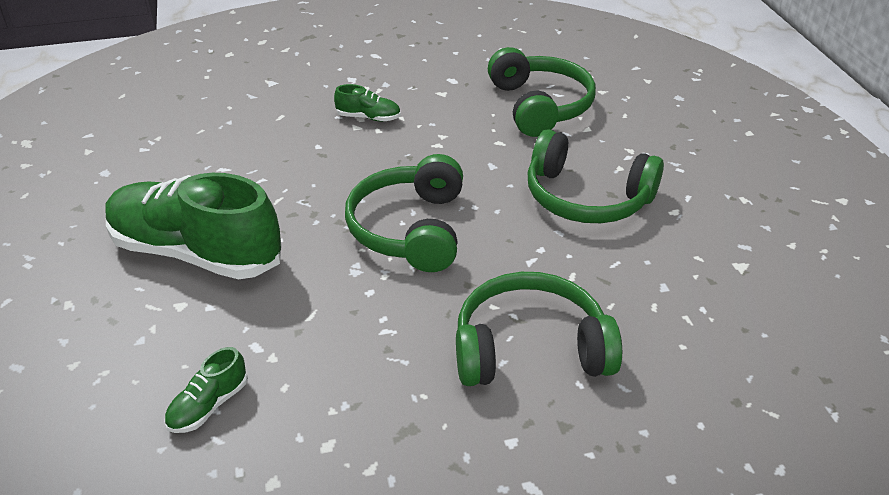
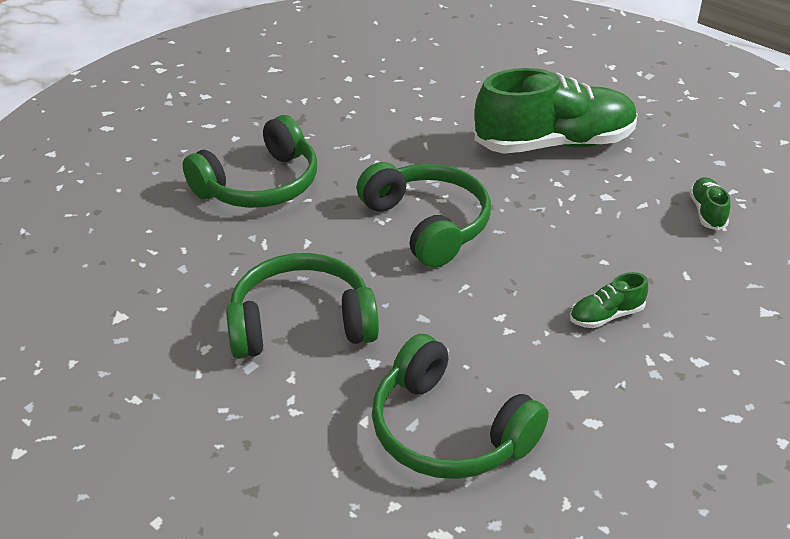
camera: 145 degrees right, 0 degrees up
(208, 406) = (422, 87): green shoe -> green shoe (707, 212)

